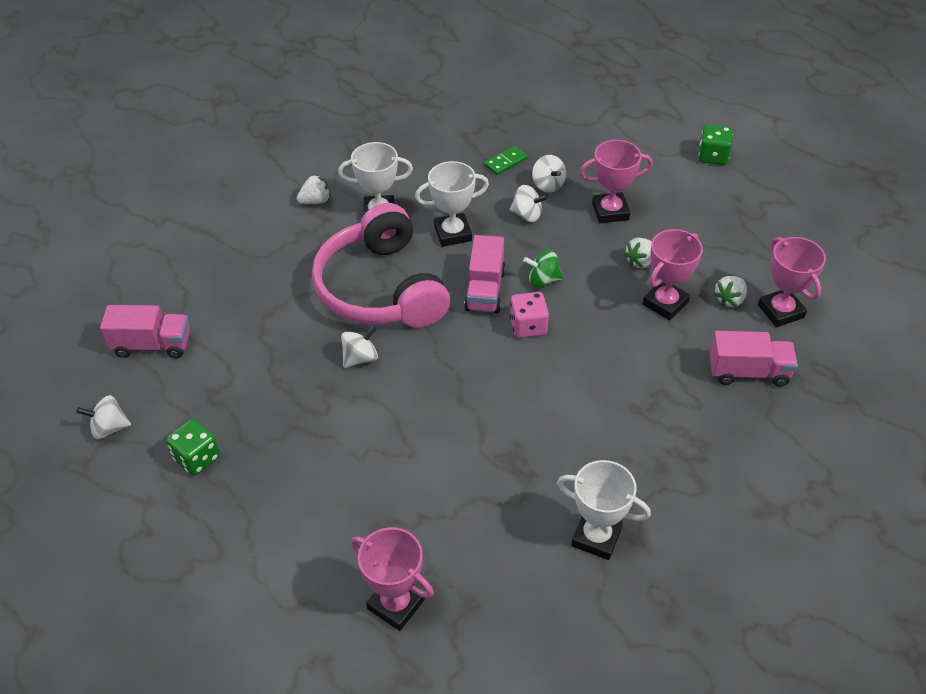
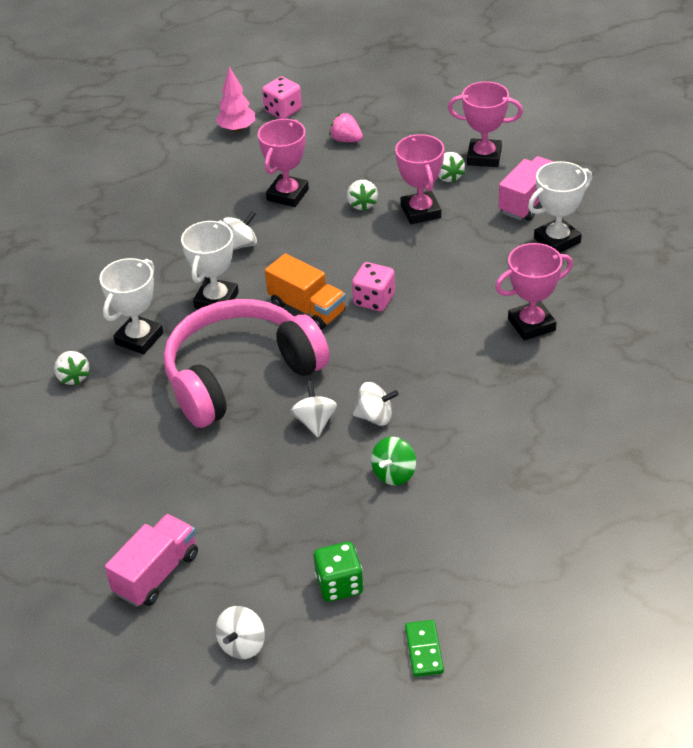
camera: 55 degrees left, 5 degrees down
(315, 201) = (73, 377): white strawberry -> white strawberry turned 150 degrees clockwise
(381, 288) = (240, 375): pink headphones -> pink headphones turned 135 degrees clockwise
(396, 604) = (604, 500): pink trophy -> pink trophy (531, 325)
(485, 290) = (307, 308): pink truck -> orange truck
(506, 162) = (159, 229): green domino -> green domino (424, 650)
(542, 280) = (329, 269): green spinning top -> green spinning top (394, 474)
(548, 185) = (217, 216): white spinning top -> white spinning top (375, 417)
(596, 537) = (622, 354): white trophy -> white trophy (557, 240)
(662, 143) = (237, 129): none -> pink tree
(712, 156) = (283, 110): green dice -> pink dice
(713, 212) = (346, 140): none -> pink strawberry

